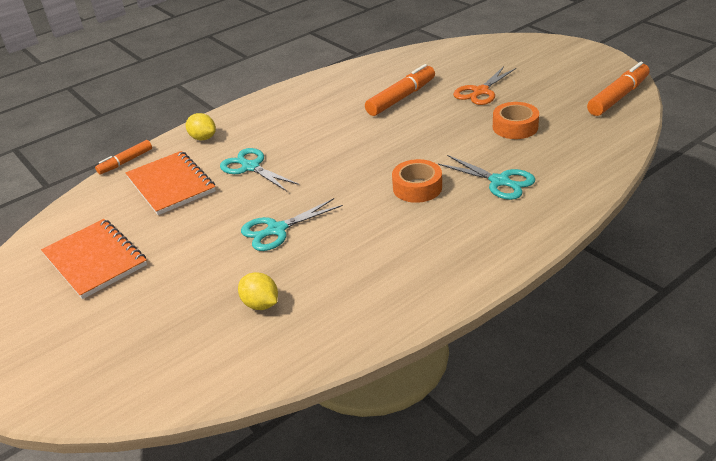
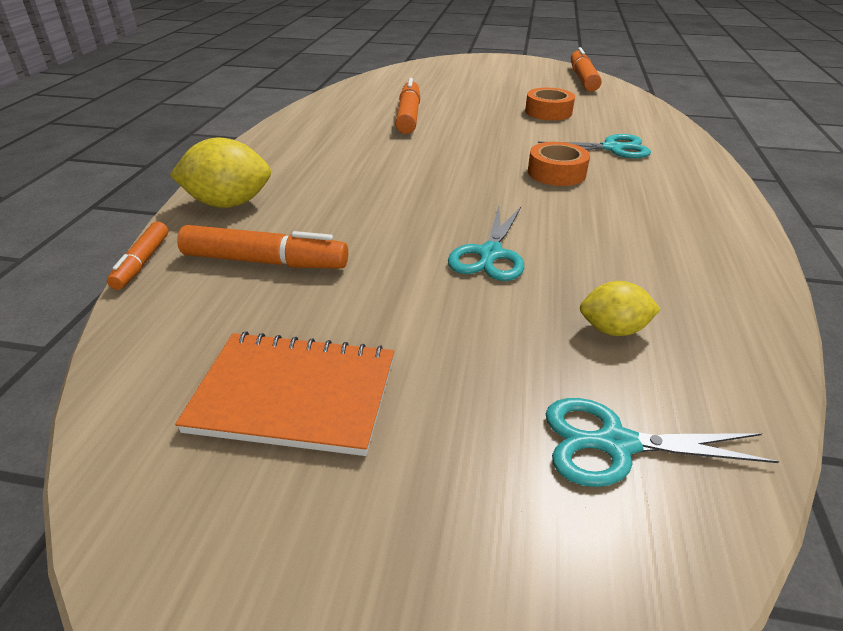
camera: 45 degrees left, 0 degrees up
(171, 185) = (265, 262): orange notebook -> orange marker
(203, 138) = (229, 204): yellow lemon -> yellow lemon, size x1.65
(250, 167) = (347, 211): turquoise scissors -> turquoise scissors (614, 444)
(480, 92) = (473, 97): orange scissors -> none

